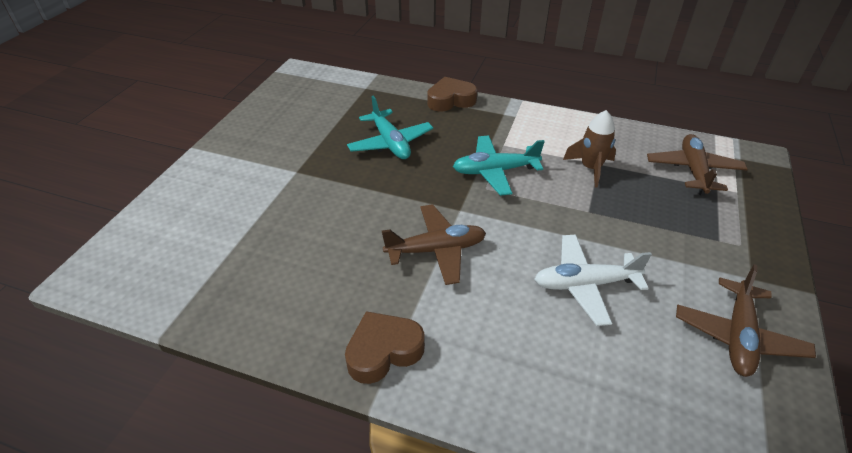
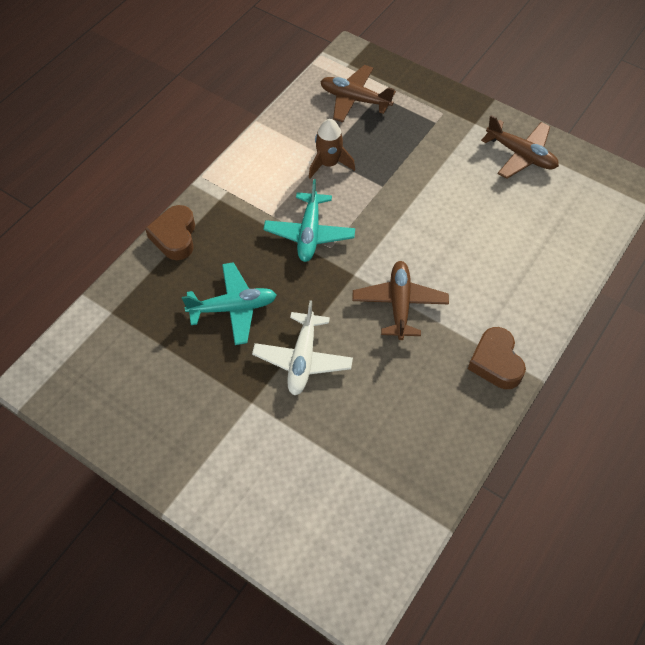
camera: 75 degrees left, 15 degrees up
(585, 284) = (459, 218): white plane -> white plane (303, 359)

